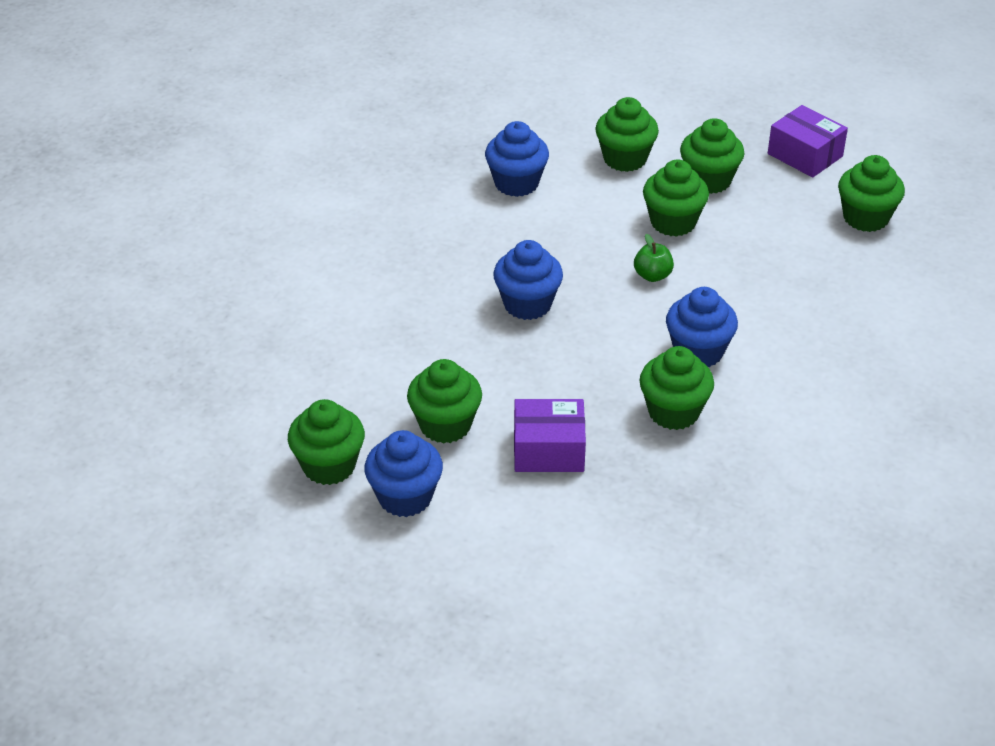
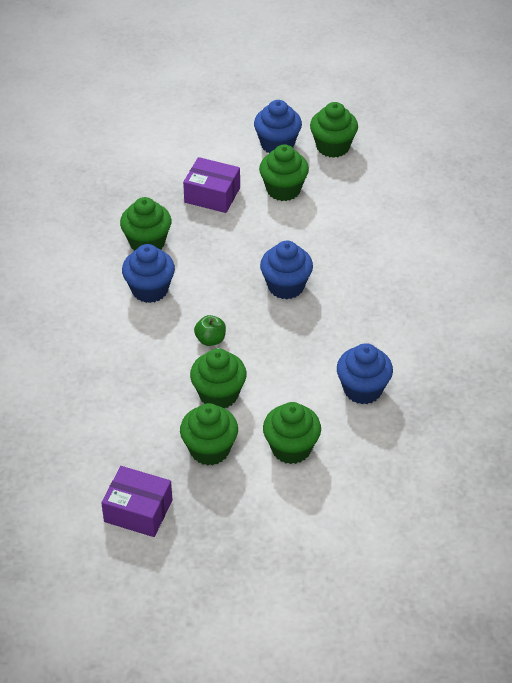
camera: 155 degrees right, 5 degrees up
(548, 450) = (212, 195): purple box -> purple box turned 45 degrees clockwise
(865, 218) = (64, 455): green cupcake -> none

